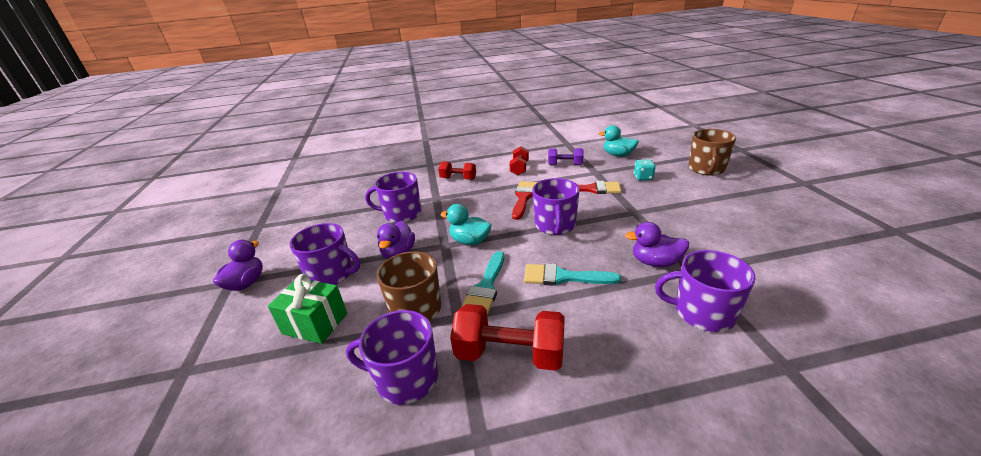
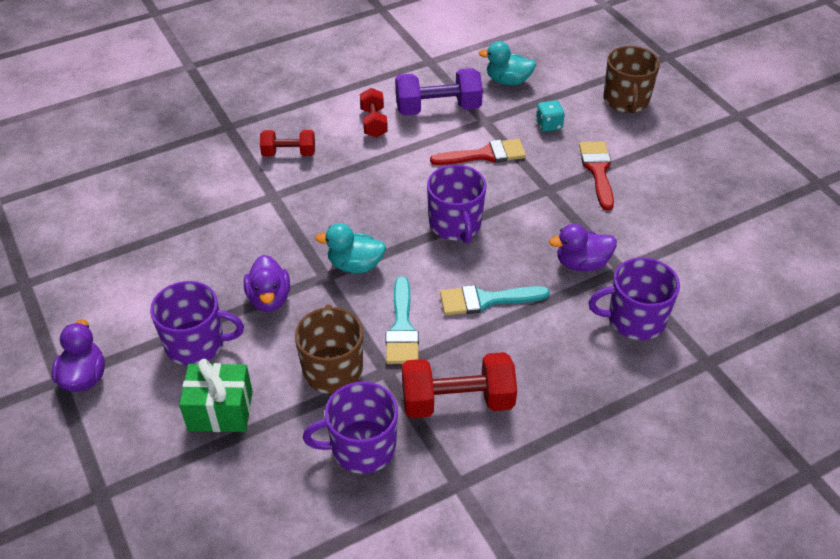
camera: 20 degrees left, 15 degrees up
(401, 214) = (237, 232): purple mug -> none
(524, 197) = (399, 181): red brush -> red brush (598, 171)
(565, 165) = (438, 109): purple dumbbell -> purple dumbbell, size x1.65

